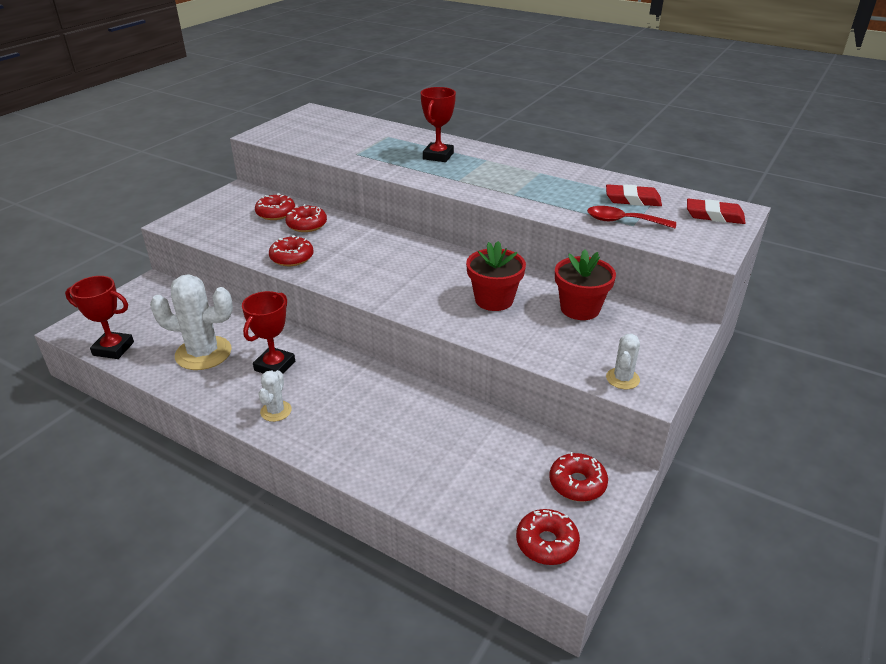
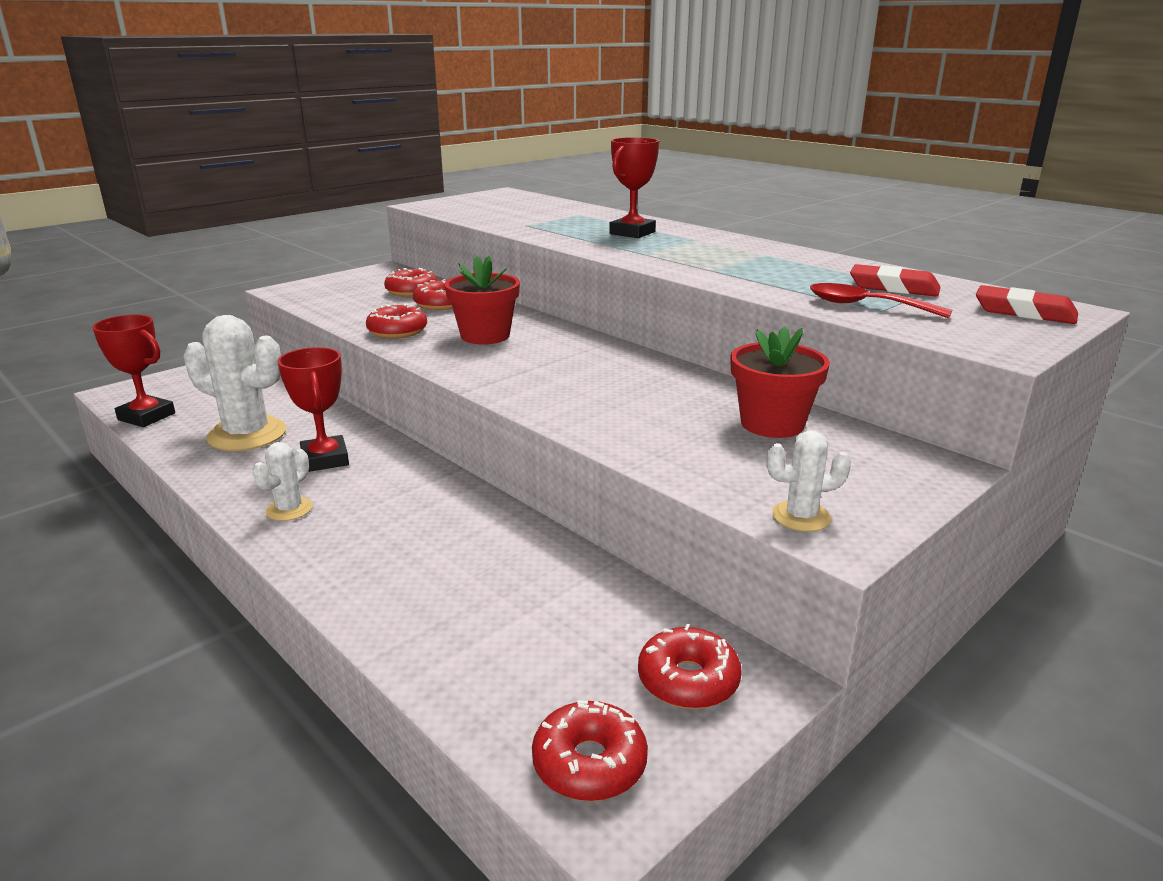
camera: 15 degrees right, 10 degrees down
(275, 366) = (325, 459): red trophy -> red trophy turned 60 degrees counterclockwise
(494, 300) = (643, 400): red flower pot -> red flower pot (485, 336)
(622, 379) = (801, 516): white cactus -> white cactus turned 45 degrees clockwise

